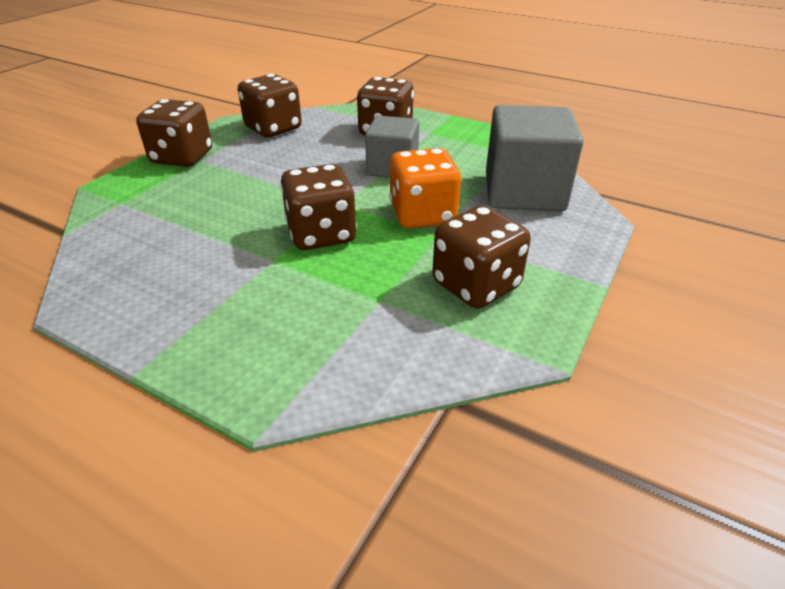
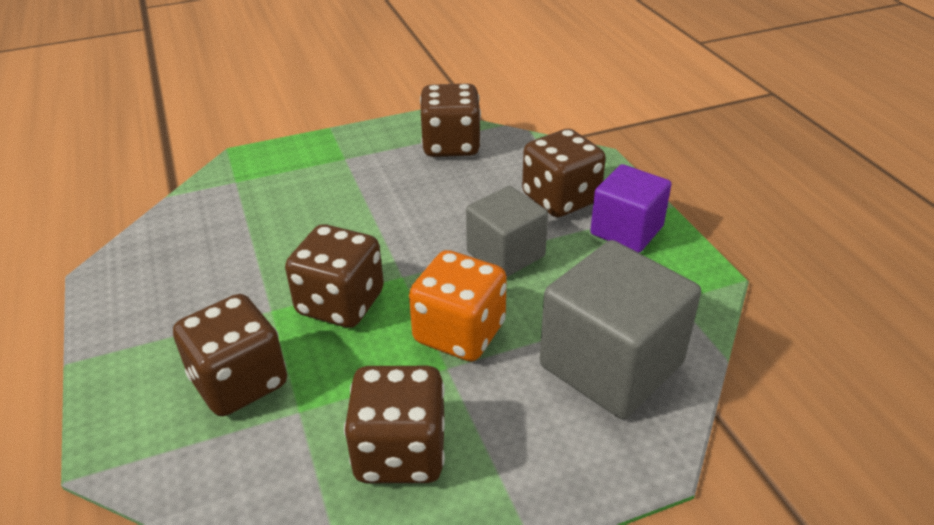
camera: 40 degrees right, 0 degrees up
(182, 157) = (333, 149): brown dice -> brown dice (239, 382)
(444, 132) = (626, 230): none -> purple cube

